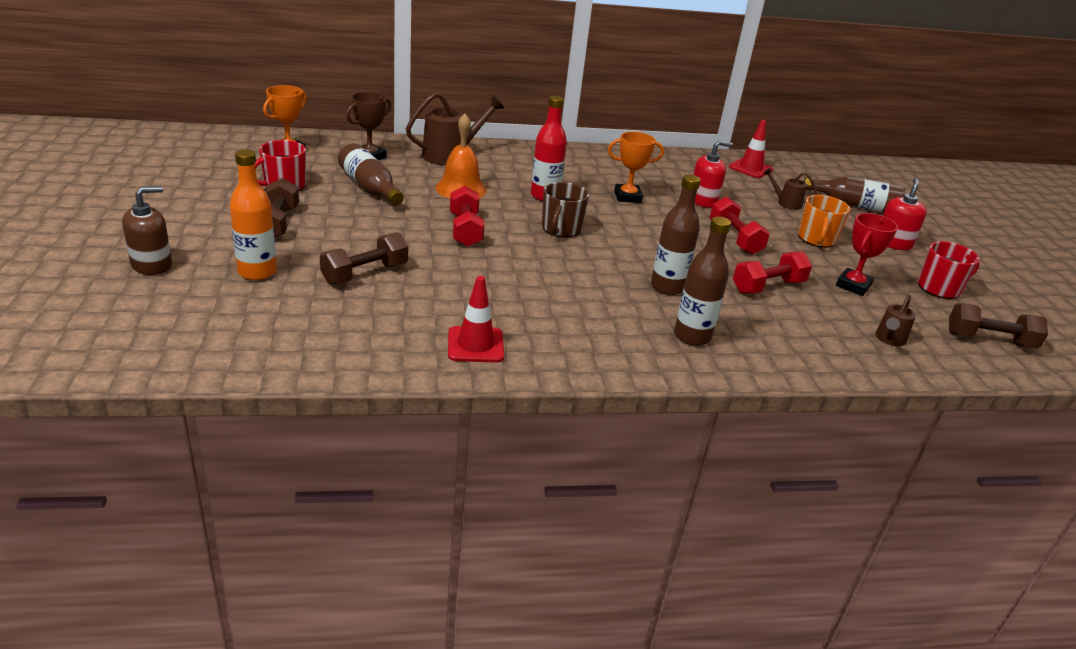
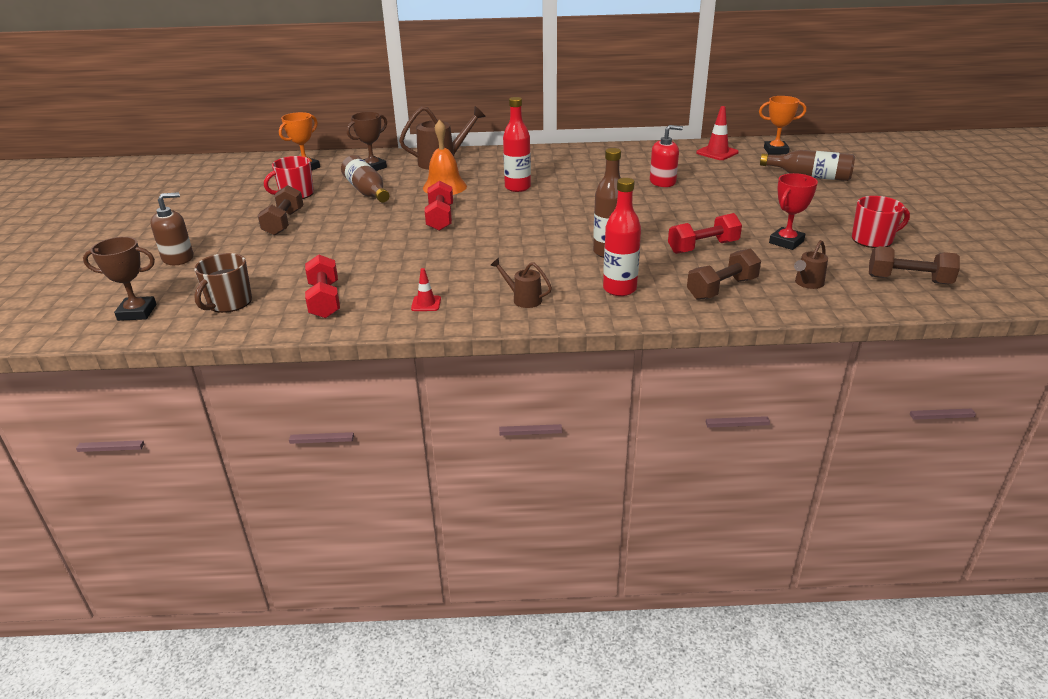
camera: 10 degrees right, 0 degrees up
(112, 340) = (137, 312): none -> brown trophy
(257, 272) = (259, 259): orange bottle -> none
(365, 274) = (347, 256): brown dumbbell -> brown dumbbell (722, 289)
(475, 345) = (426, 304): red traffic cone -> red traffic cone, size x0.59
(561, 229) = (525, 212): brown mug -> brown mug (229, 303)
(627, 197) = (593, 183): orange trophy -> orange trophy (775, 151)
(692, 336) = (619, 289): brown bottle -> red bottle
(734, 239) = (683, 210): red dumbbell -> red dumbbell (324, 300)
(785, 203) = (742, 179): brown watering can -> brown watering can (523, 299)
(816, 239) = (763, 206): orange mug -> none
(893, 243) = (838, 205): red soap dispenser -> none

